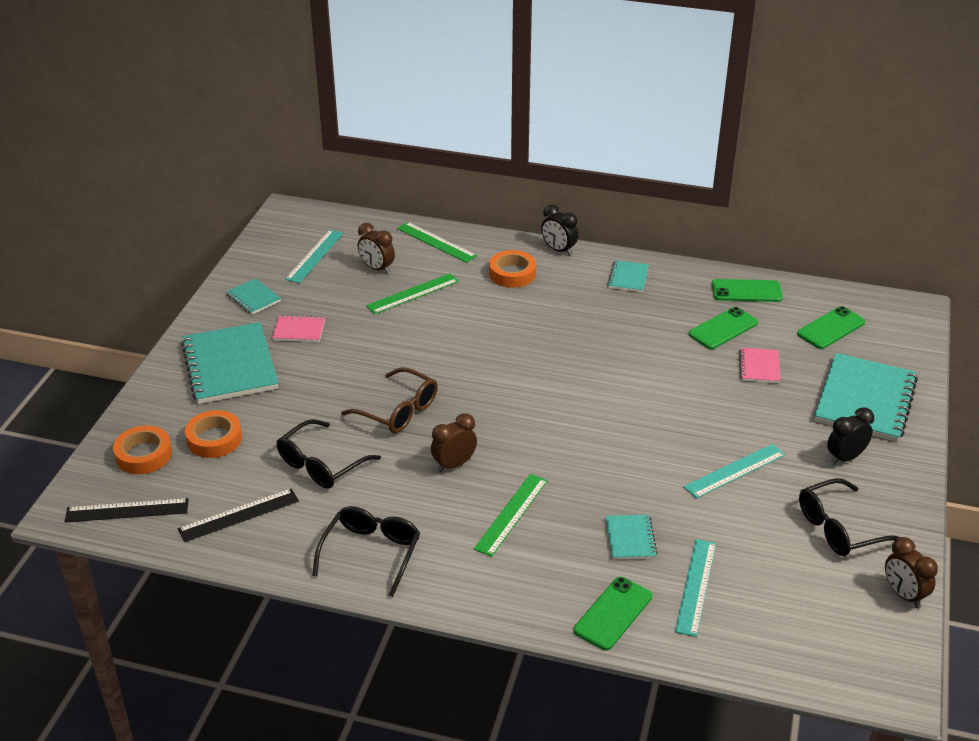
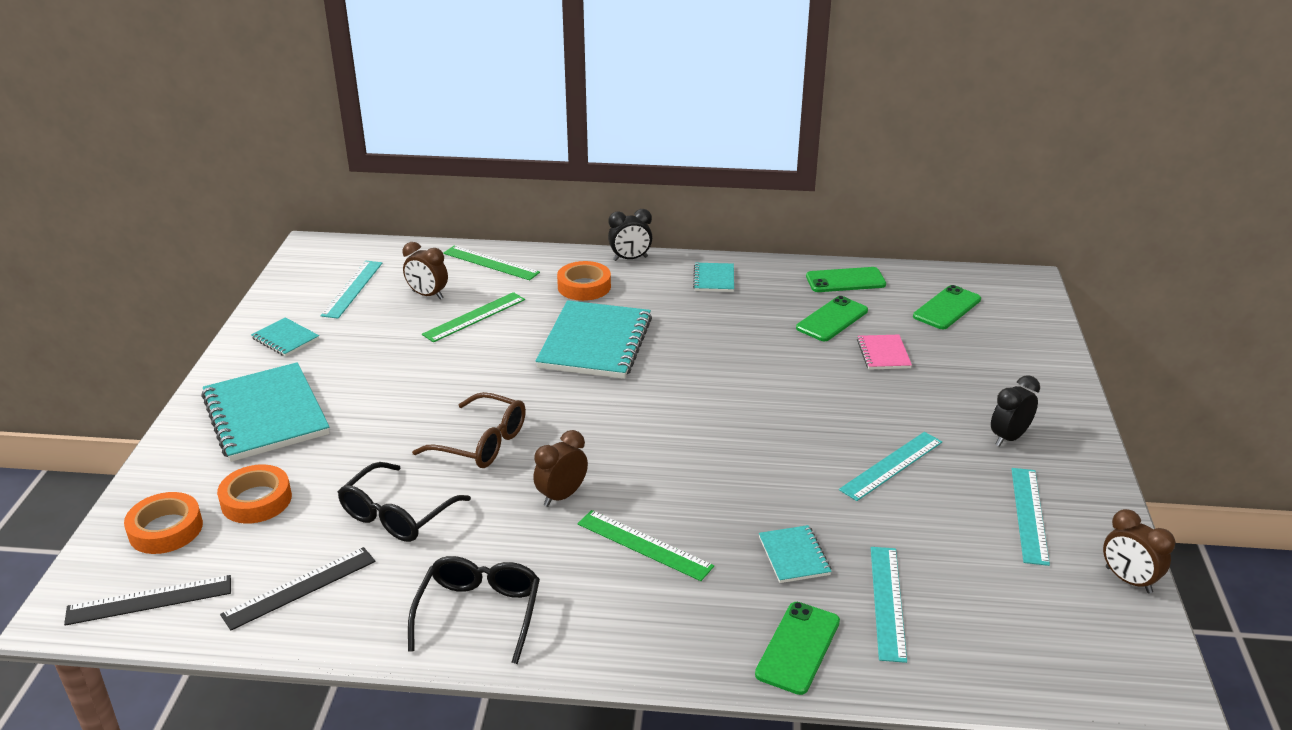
camera: 10 degrees left, 5 degrees down
(299, 330) = (346, 368): pink notebook -> none
(511, 514) = (644, 545): green ruler -> green ruler turned 75 degrees counterclockwise
(558, 250) = (630, 259): black clock -> black clock turned 45 degrees counterclockwise
(839, 528) = (1029, 515): black glasses -> turquoise ruler
(865, 400) = (1009, 376): turquoise notebook -> turquoise notebook (595, 343)

